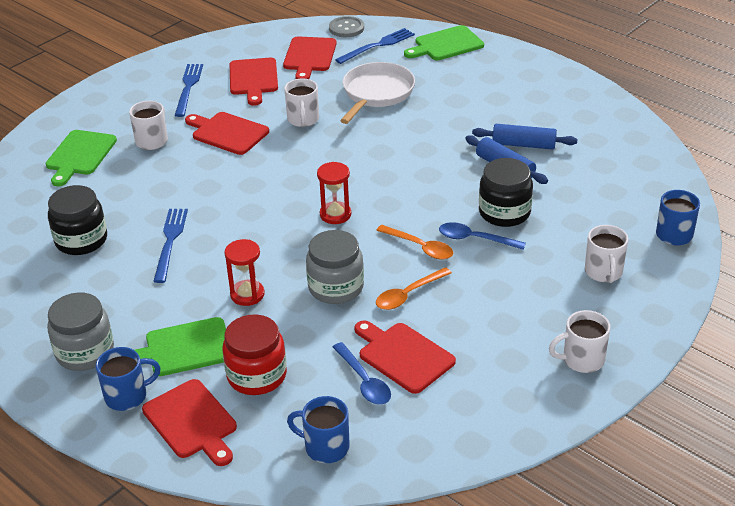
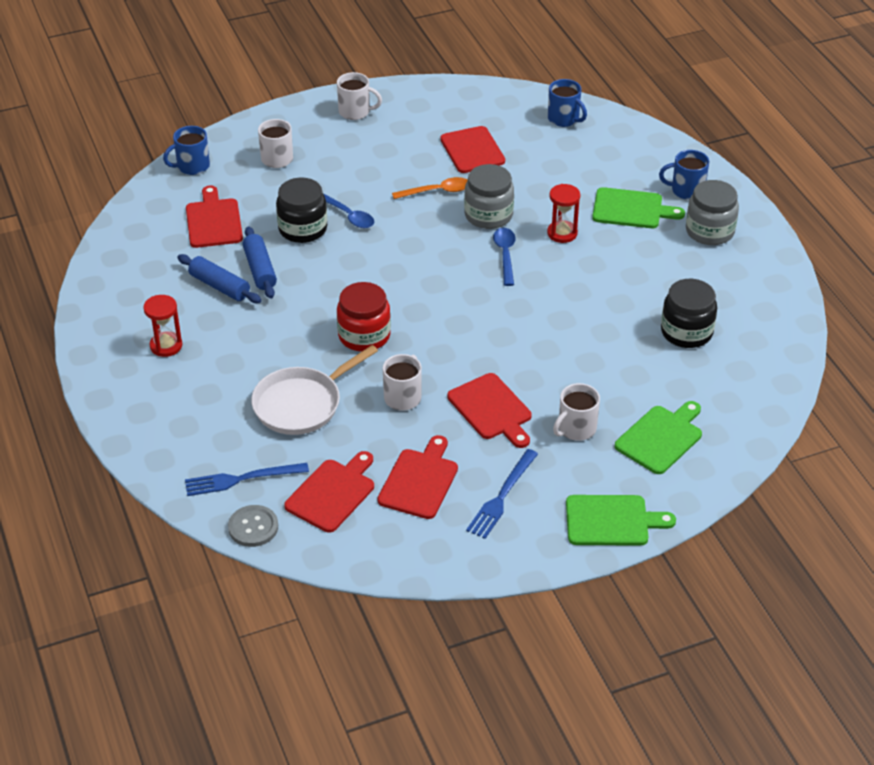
camera: 155 degrees left, 5 degrees up
(170, 242) = (605, 302): blue fork -> none
(191, 422) = (646, 160): red cutting board -> red cutting board (214, 221)
(257, 375) = (586, 174): red jar -> red jar (364, 335)
(335, 214) = (445, 277): red hourglass -> red hourglass (166, 346)
(364, 381) = (512, 146): blue spoon -> blue spoon (505, 255)
(420, 247) = (397, 224): orange spoon -> none
(446, 44) = (165, 448): green cutting board -> green cutting board (611, 521)

